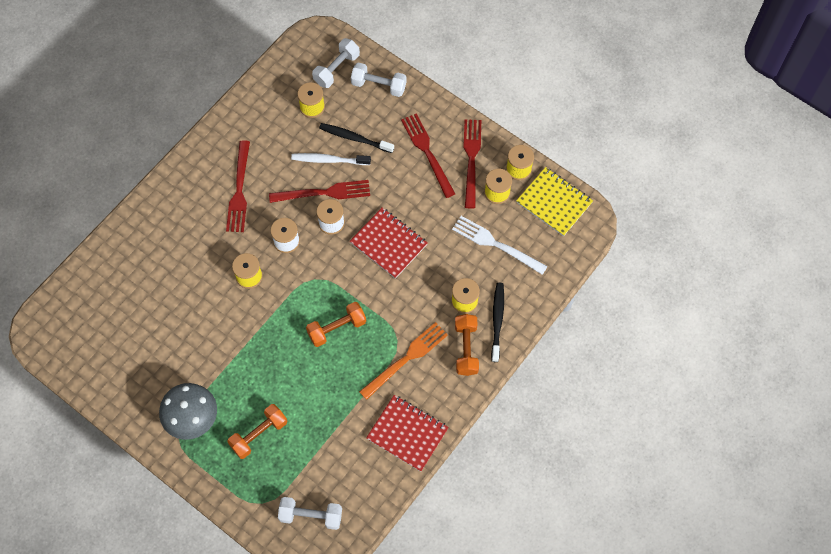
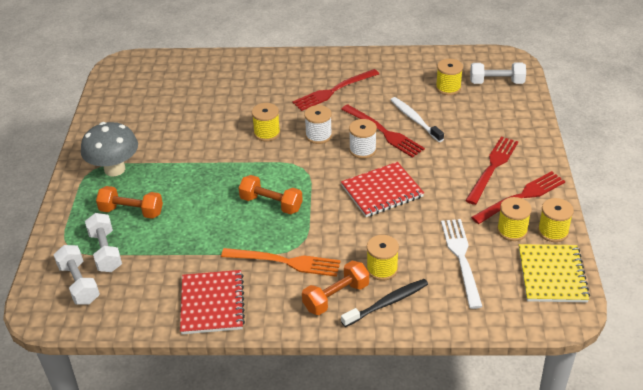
camera: 55 degrees right, 25 degrees down
(354, 138) = (451, 122): black toothbrush -> none
(379, 85) = (513, 110): white dumbbell -> white dumbbell (105, 251)
(389, 243) = (382, 191): red notebook -> red notebook turned 60 degrees clockwise

